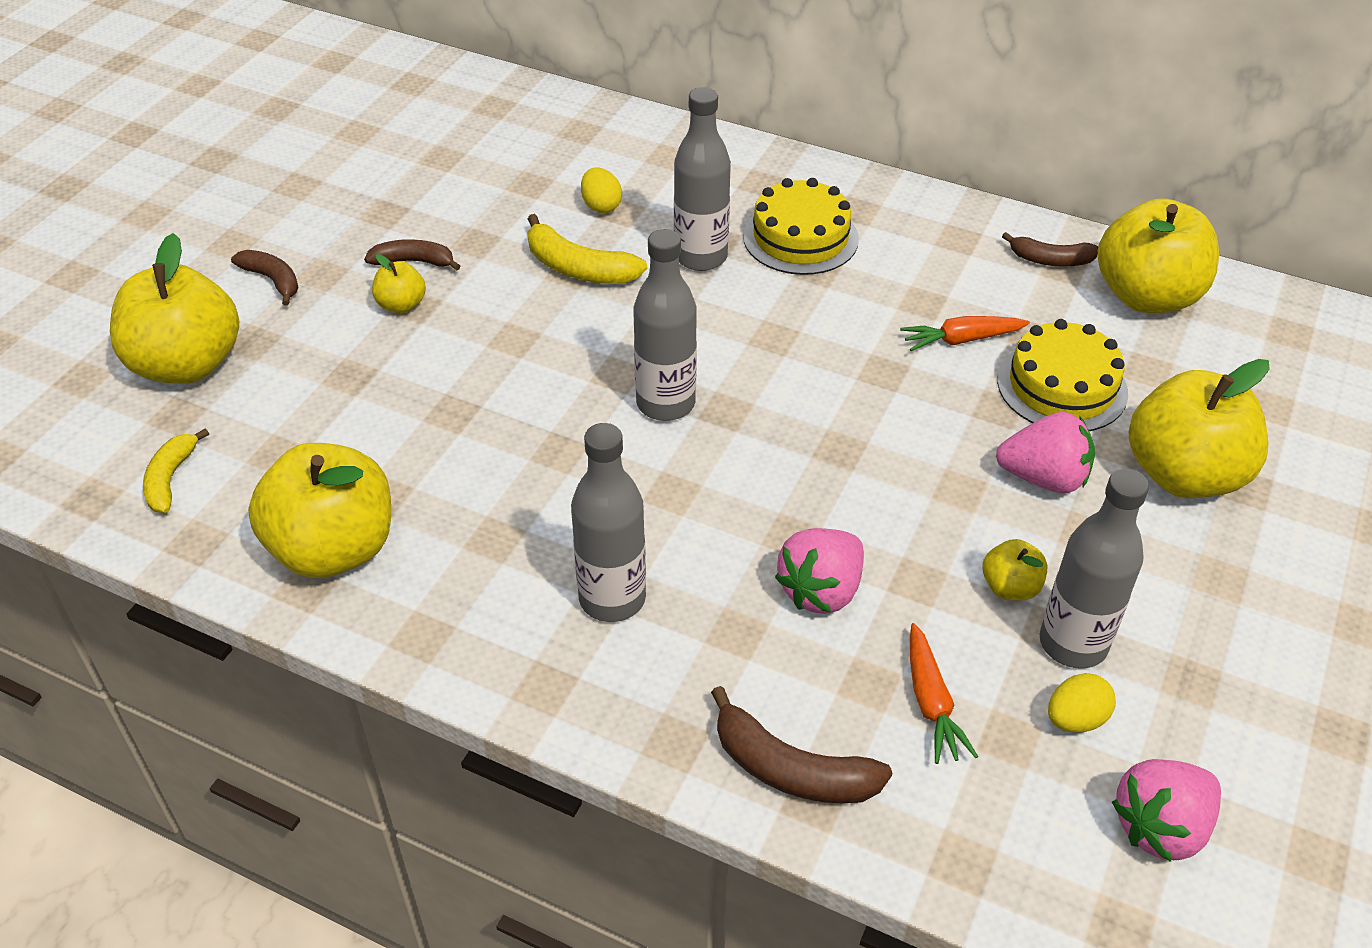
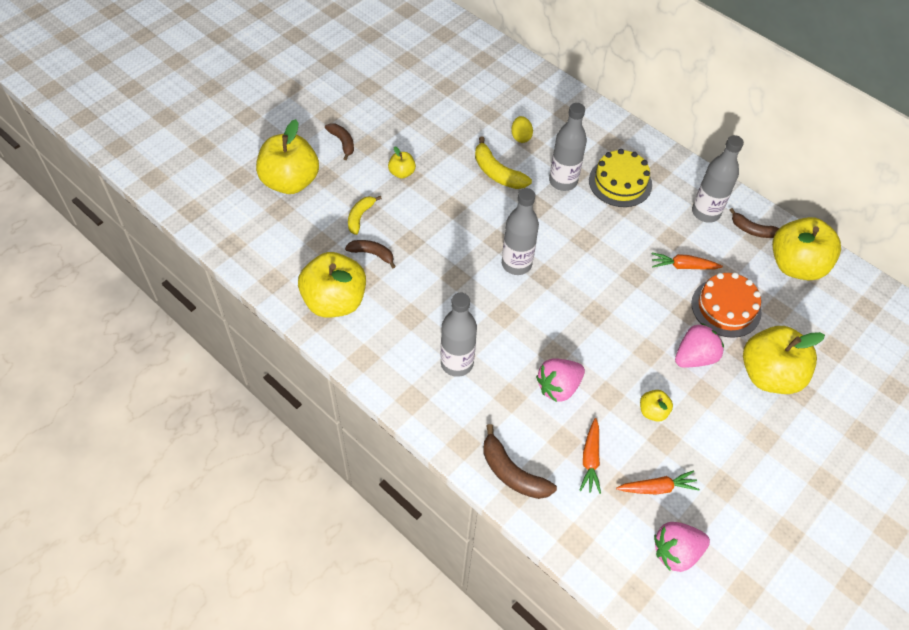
camera: 15 degrees right, 10 degrees up
(170, 479) = (269, 243): yellow banana -> yellow banana (360, 217)
(414, 262) = (415, 148): brown banana -> brown banana (372, 254)
(1043, 478) = (694, 357): pink strawberry -> pink strawberry turned 60 degrees counterclockwise
(1062, 386) = (726, 307): yellow cake -> orange cake
(1073, 643) = (672, 449): grey bottle -> grey bottle (705, 212)
(1075, 719) = (657, 488): yellow egg -> orange carrot

